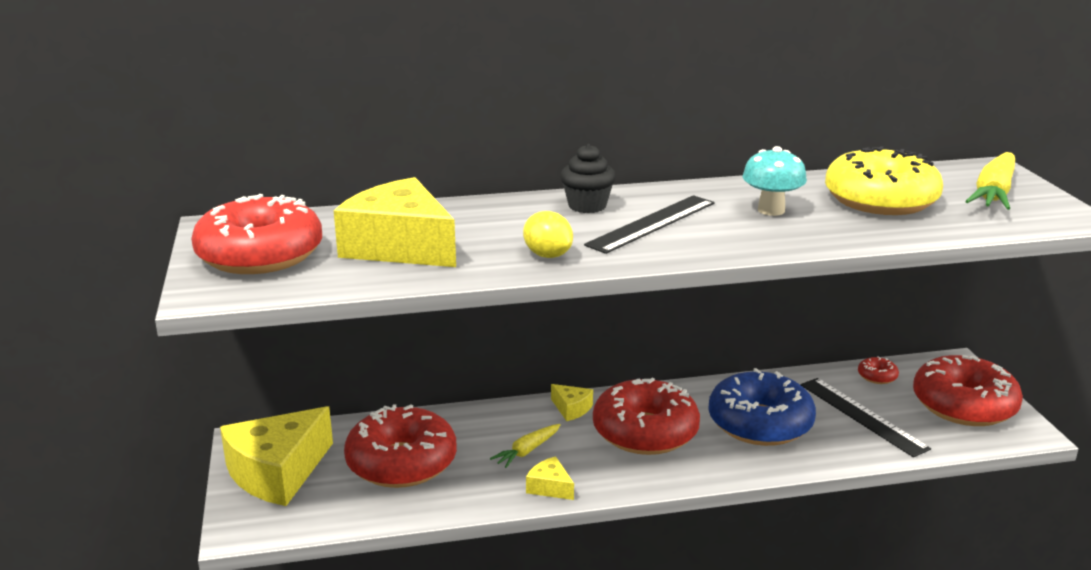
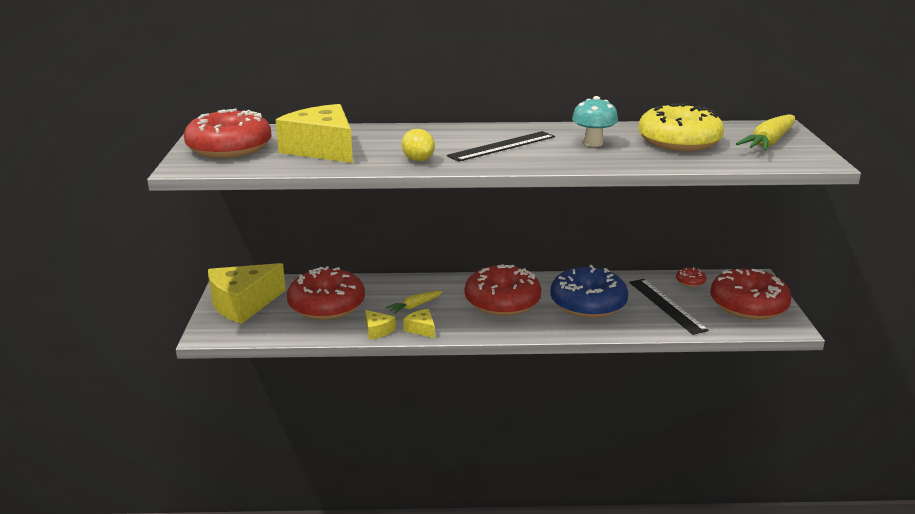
camera: 10 degrees right, 0 degrees up
(571, 409) = (456, 283): yellow cheese -> yellow cheese (377, 330)
(587, 206) = (463, 133): black cupcake -> none

